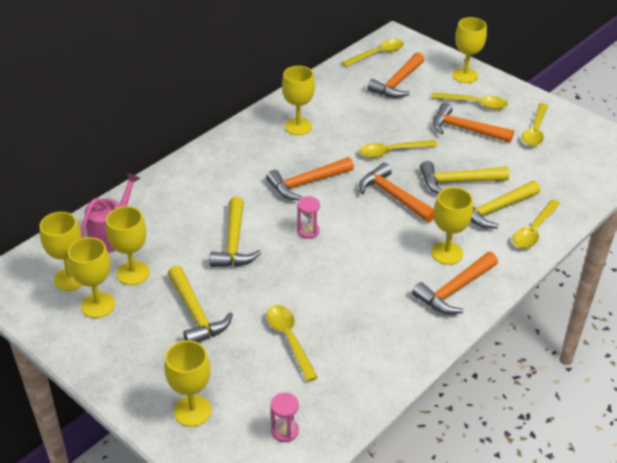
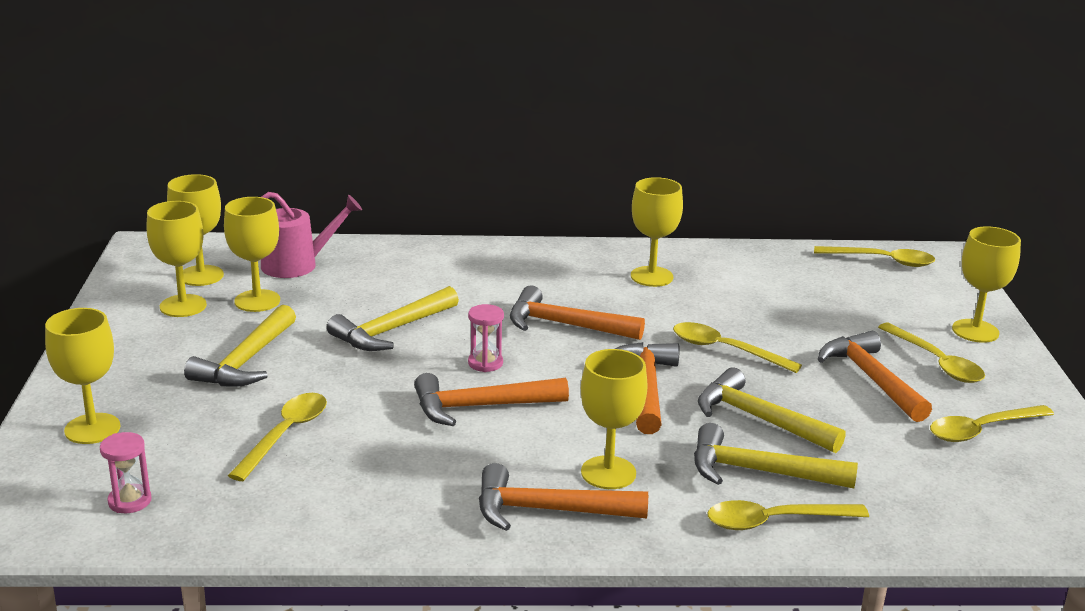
camera: 45 degrees right, 15 degrees down
(397, 83) = (858, 296): orange hammer -> orange hammer (480, 406)

